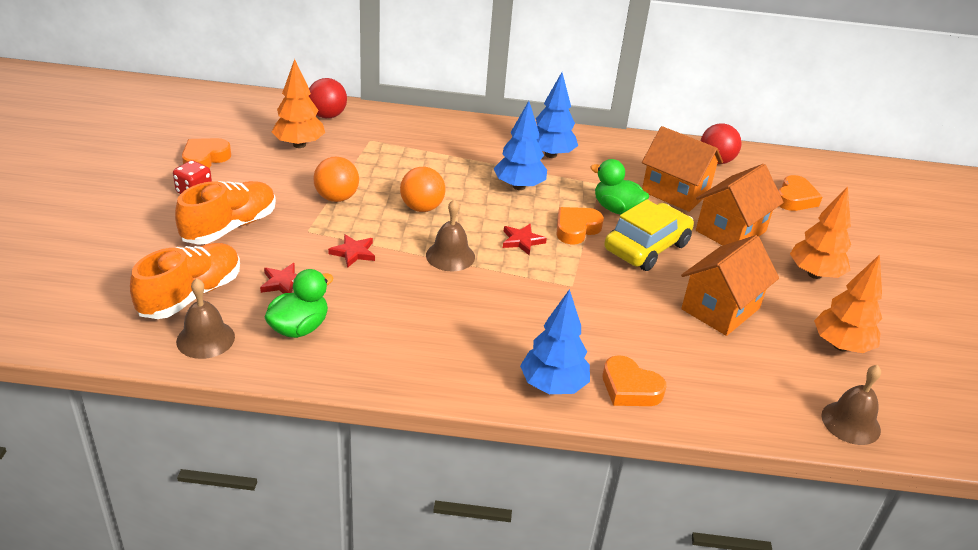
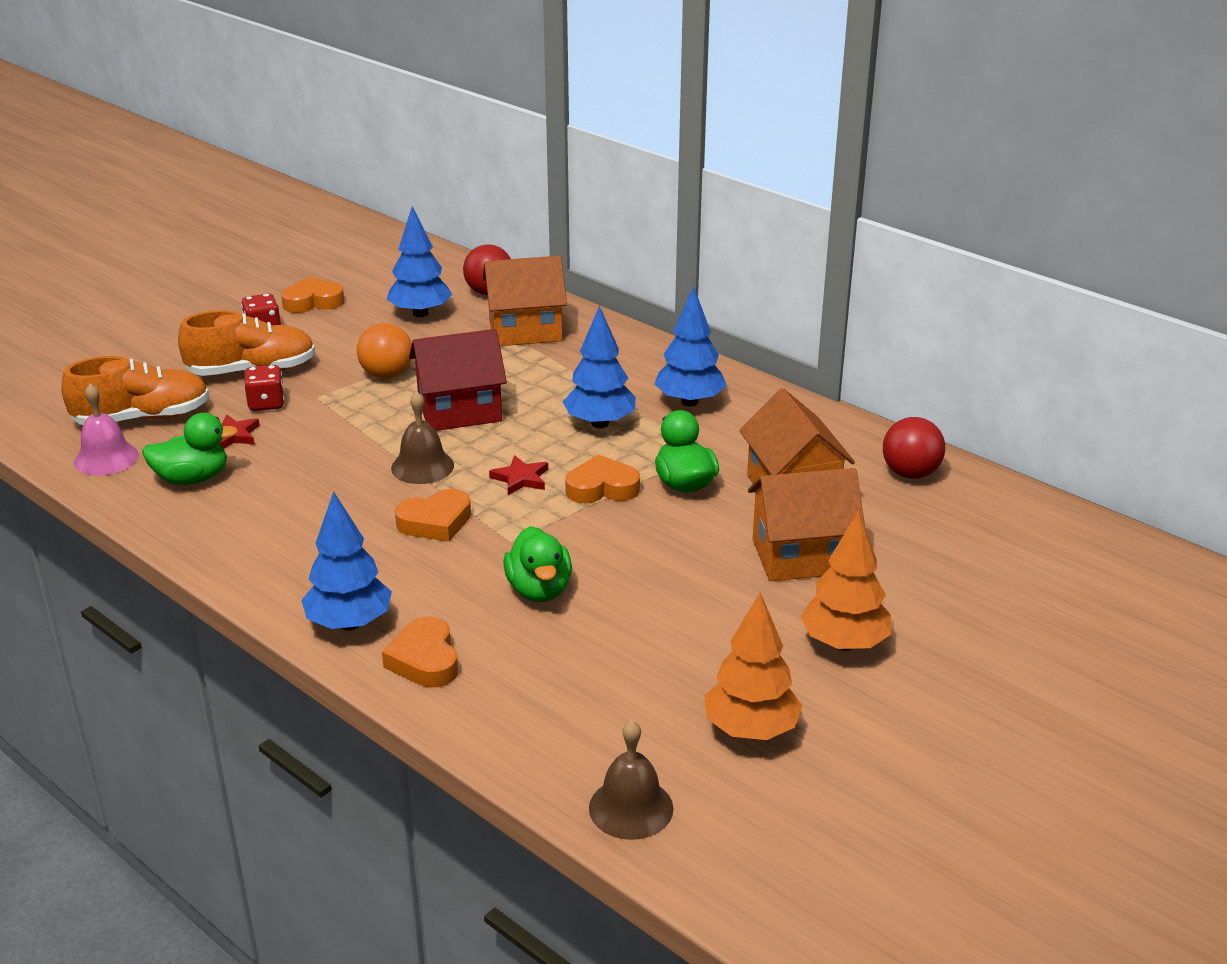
camera: 40 degrees right, 5 degrees down
(205, 339) = (106, 458): brown bell -> pink bell
(276, 249) = (266, 403): none -> red dice
(299, 145) = (420, 313): orange tree -> blue tree
(353, 253) = (331, 431): red star -> none
(422, 208) = (459, 411): orange ball -> red house
(630, 311) = (539, 590): none -> green duck
(646, 247) = (660, 535): yellow car -> none
(720, 308) = (653, 630): orange house -> orange house (525, 331)
(795, 198) = (960, 552): orange heart -> orange heart (435, 522)

